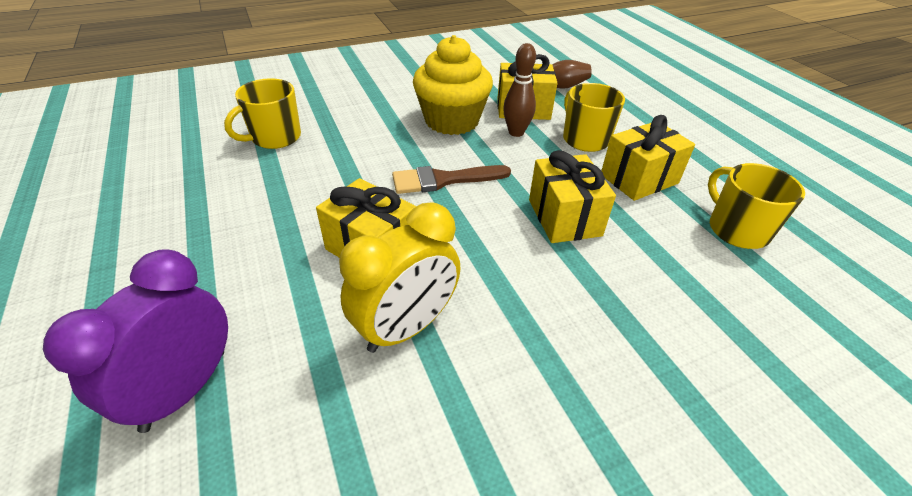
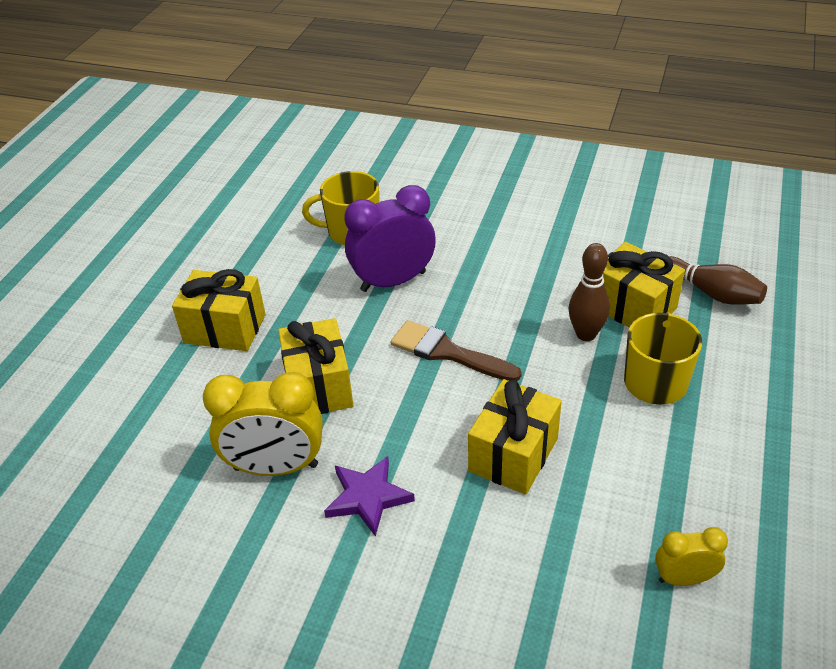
camera: 45 degrees right, 0 degrees up
(185, 389) = (116, 420): purple clock -> purple clock (393, 281)
(452, 121) = (533, 287): yellow cupcake -> none
(507, 302) = (368, 497): none -> purple star
(639, 179) = (652, 461): yellow gift -> yellow gift (225, 329)
(737, 229) = (684, 578): yellow mug -> yellow clock

